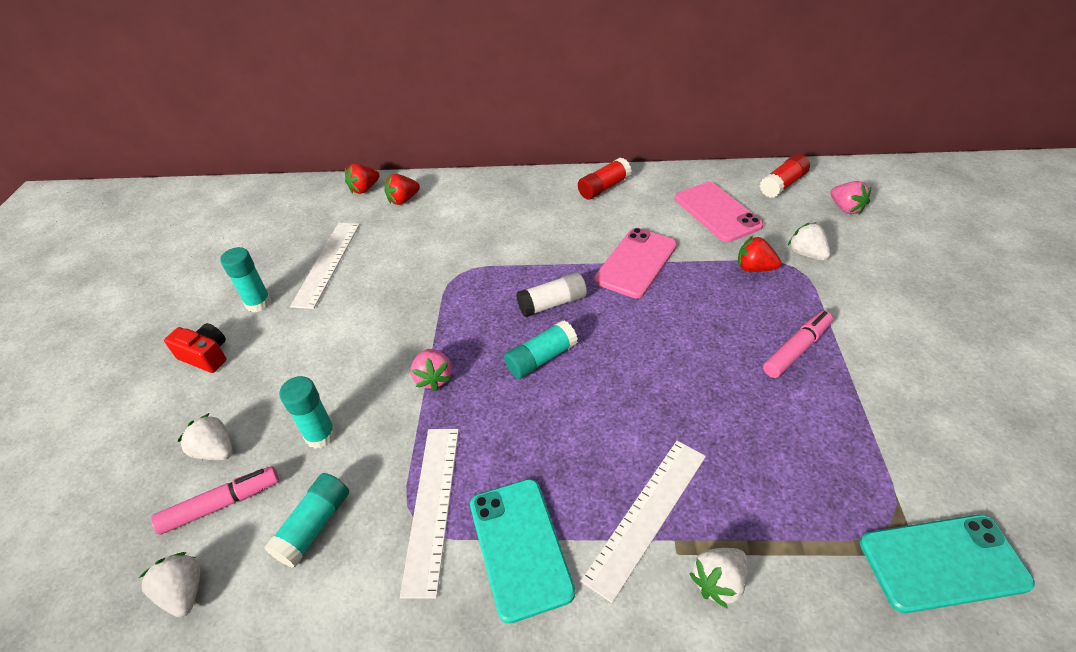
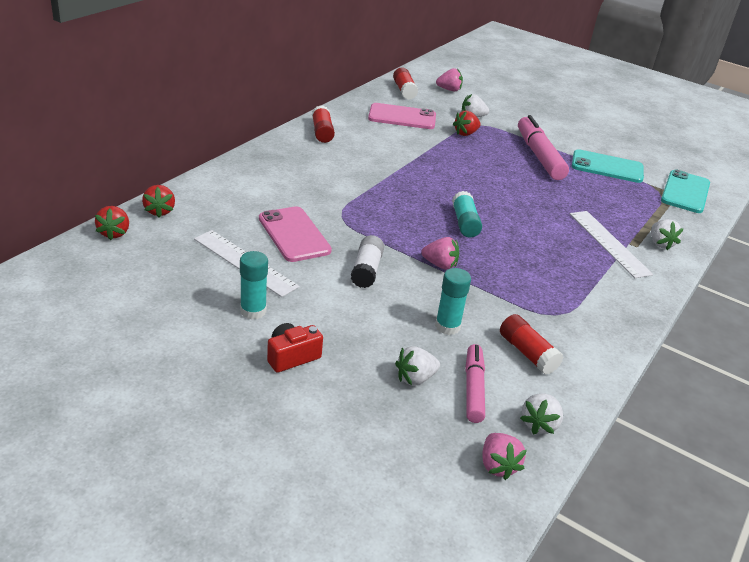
camera: 65 degrees left, 10 degrees down
(100, 581) = (497, 466): none -> pink strawberry
(184, 592) = (539, 424): white strawberry -> white strawberry turned 60 degrees counterclockwise
(314, 526) = (527, 353): turquoise glue stick -> red glue stick
(403, 200) = (208, 201): red strawberry -> red strawberry (114, 233)
(432, 506) = (548, 304): white ruler -> none
(520, 547) = (600, 287): turquoise phone -> turquoise phone (607, 167)
(552, 303) = (419, 199): white glue stick -> white glue stick (366, 270)
(636, 263) = (415, 159): pink phone -> pink phone (294, 234)
(797, 349) = (539, 156): pink marker -> pink marker, size x1.61

